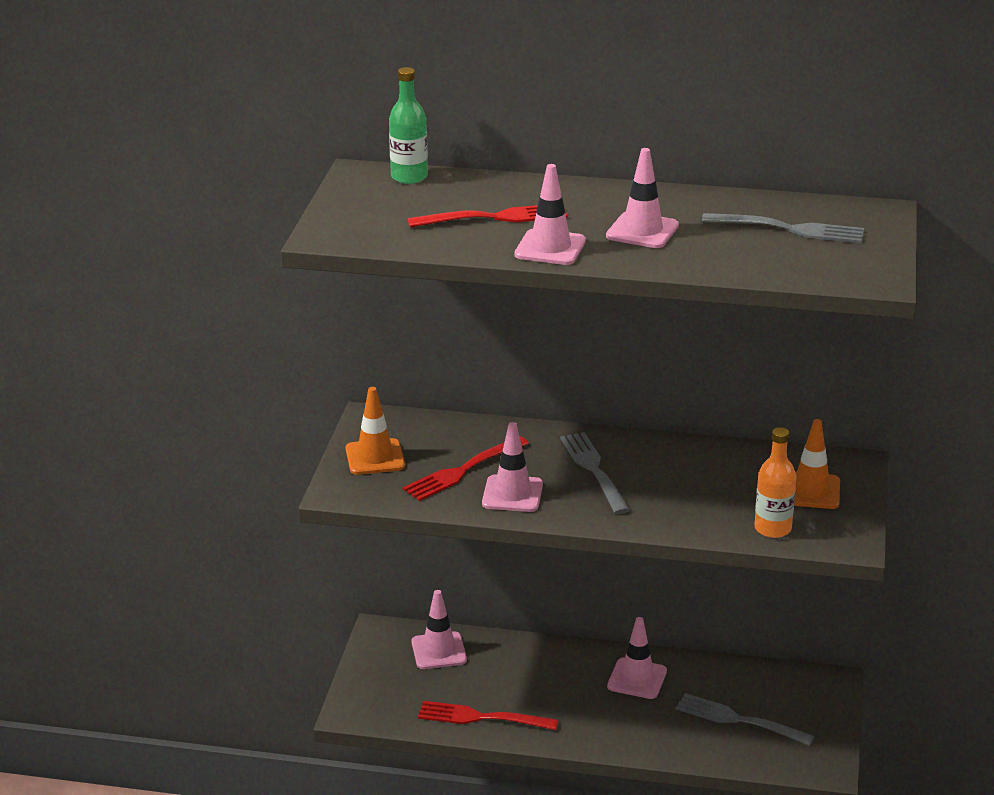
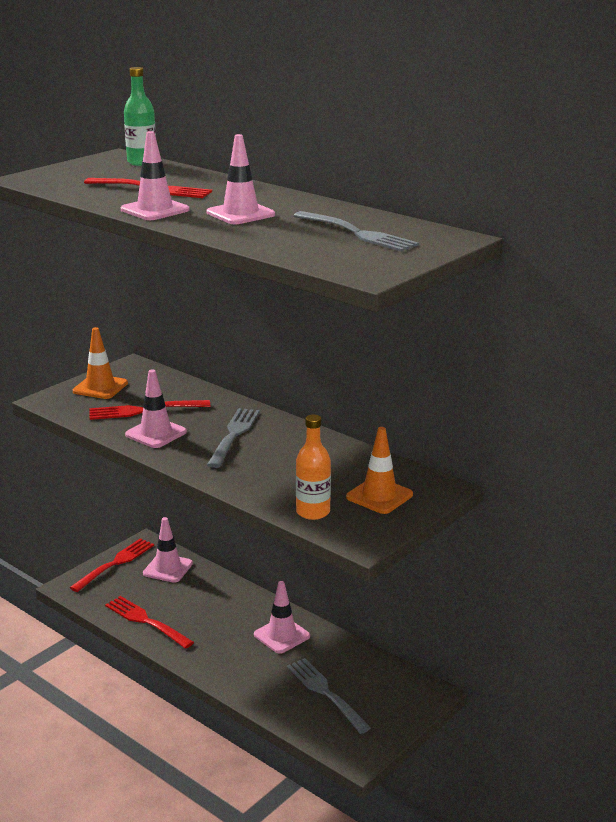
camera: 30 degrees right, 5 degrees down
(373, 667) = (115, 564): none -> red fork

